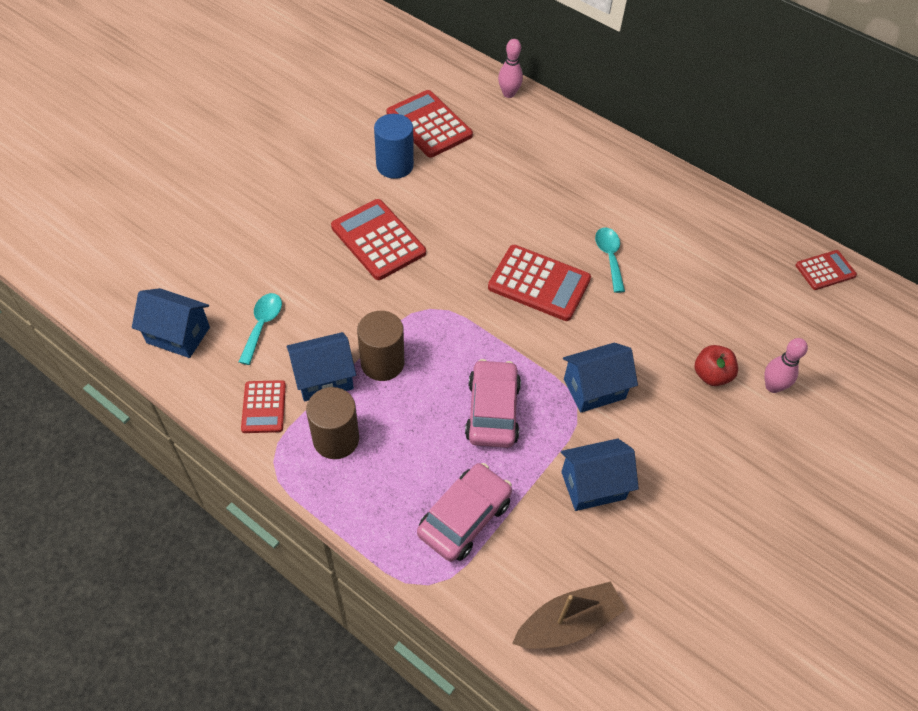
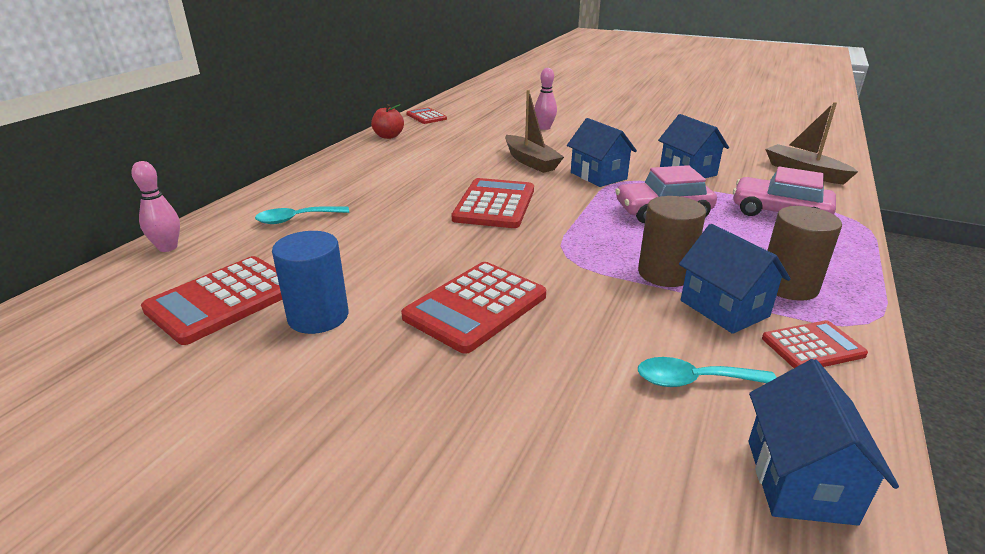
camera: 100 degrees left, 25 degrees down
(609, 257) = (444, 178): turquoise spoon -> turquoise spoon (296, 219)
(647, 339) = (531, 162): none -> brown boat
(711, 375) = (550, 142): red apple -> red apple (388, 136)

